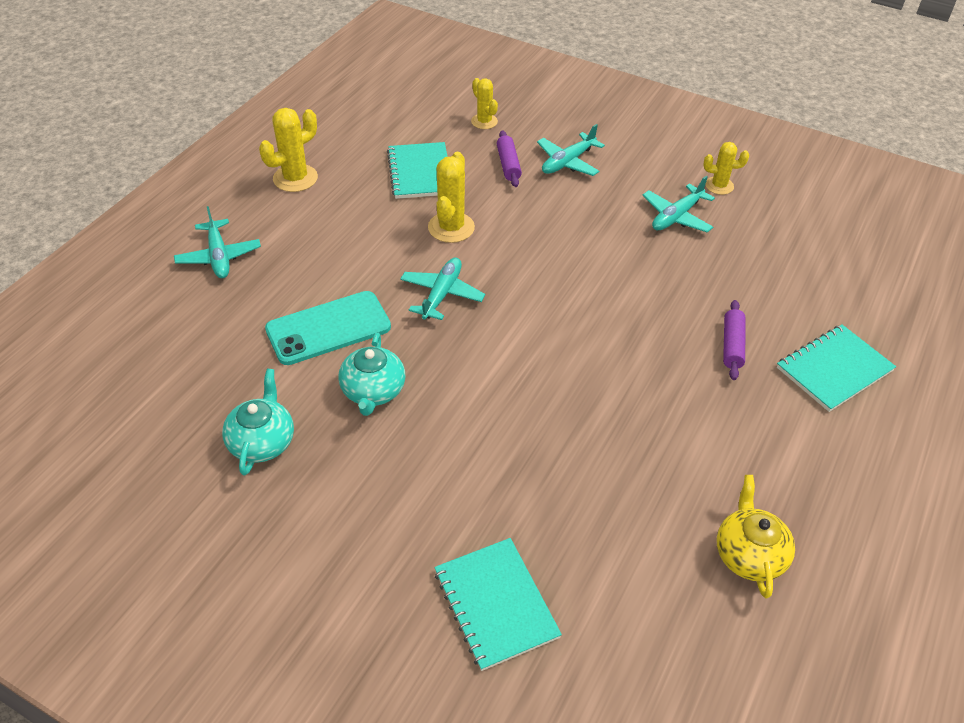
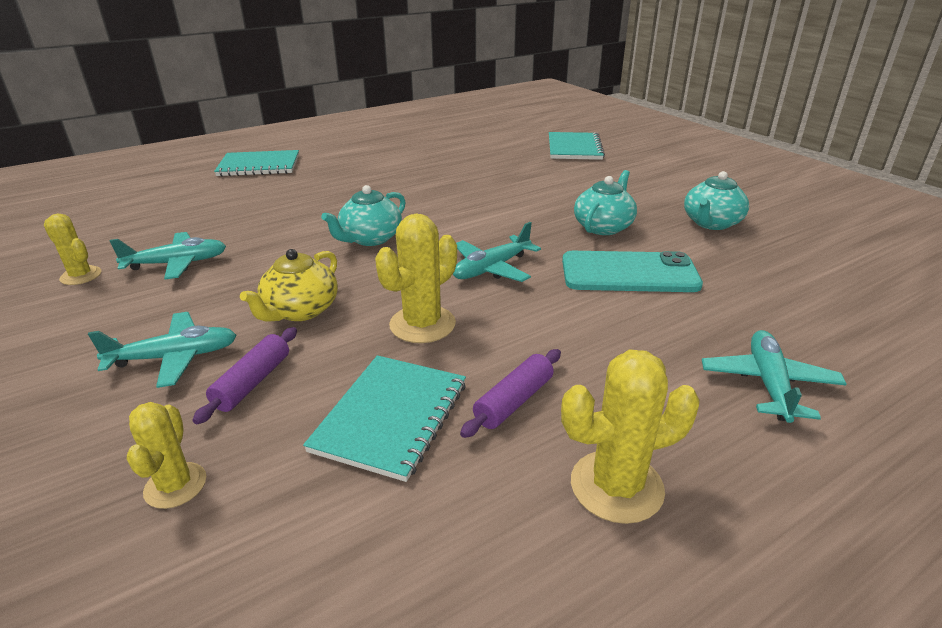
camera: 150 degrees left, 15 degrees down
(571, 294) = (370, 238): none -> turquoise teapot
(732, 345) = (299, 187): purple rolling pin -> purple rolling pin (513, 401)
(749, 554) = (425, 135): yellow teapot -> yellow teapot (300, 310)

